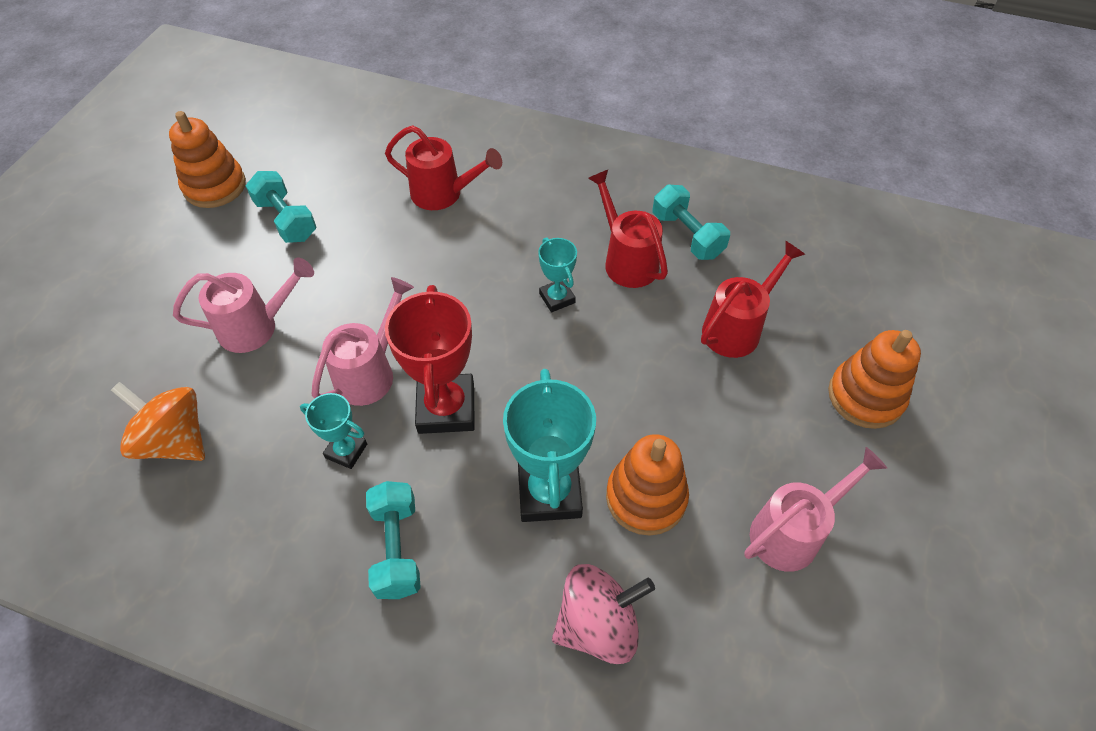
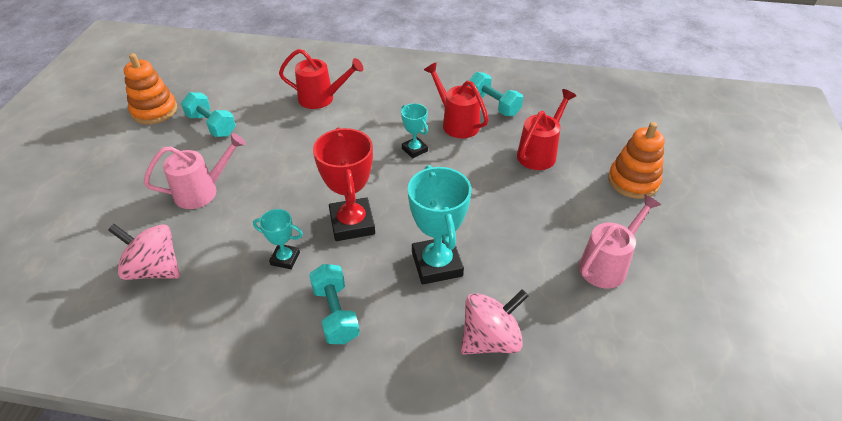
camera: 10 degrees left, 10 degrees down
(175, 440) = (154, 269): orange spinning top -> pink spinning top
(370, 372) = (292, 209): pink watering can -> none
(646, 497) = (504, 258): orange stacking toy -> none

